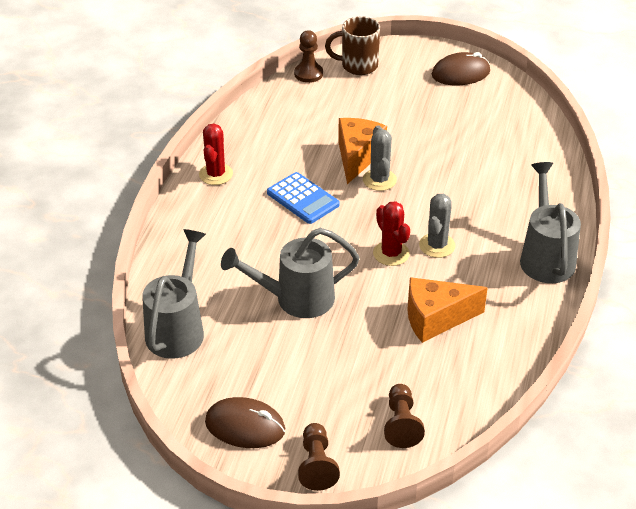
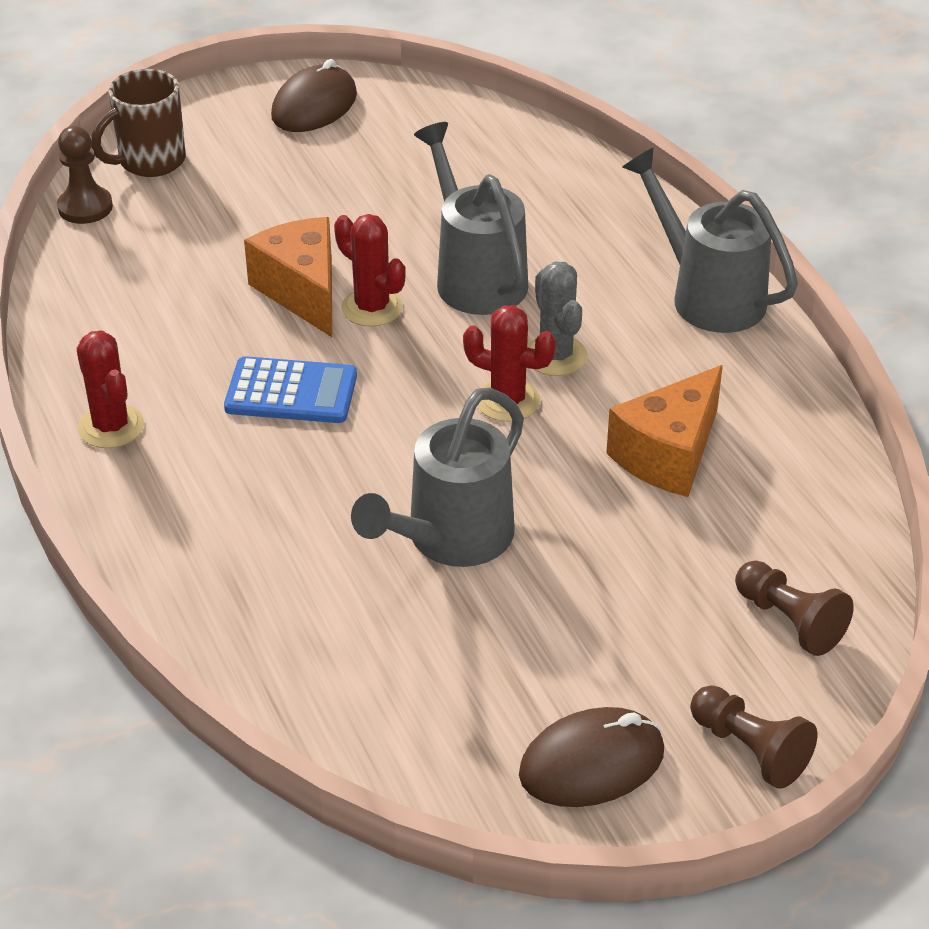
camera: 40 degrees left, 0 degrees up
(178, 328) = (325, 688): grey watering can -> grey watering can (475, 276)
(379, 180) = (372, 308): grey cactus -> red cactus

